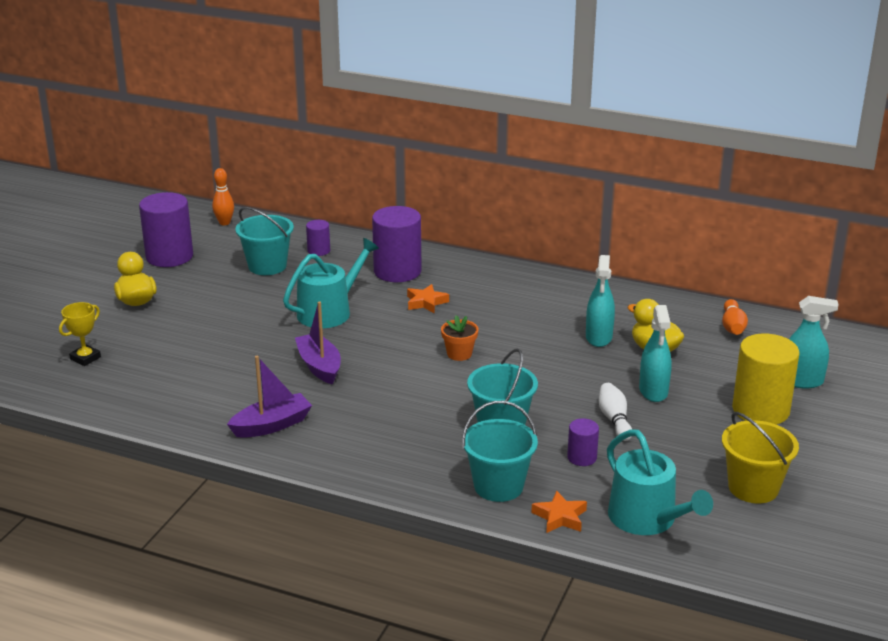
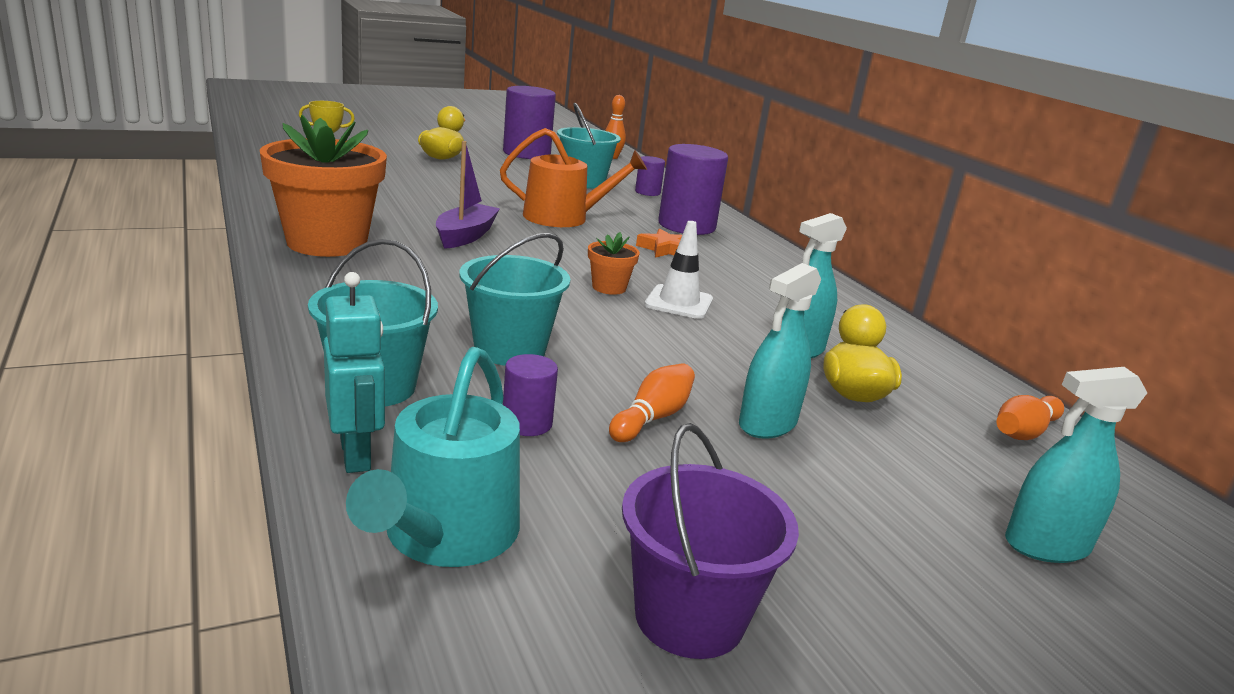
camera: 40 degrees right, 5 degrees down
(272, 425) = (327, 243): purple boat -> orange flower pot
(329, 311) = (564, 218): turquoise watering can -> orange watering can
(504, 341) = (679, 302): none -> white traffic cone
(560, 517) = (356, 454): orange star -> turquoise robot
(614, 420) = (652, 418): white bowling pin -> orange bowling pin
(753, 488) = (689, 616): yellow bucket -> purple bucket
(760, 410) = (901, 534): yellow cylinder -> none
(801, 381) = (1046, 545): turquoise spray bottle -> turquoise spray bottle turned 120 degrees clockwise

